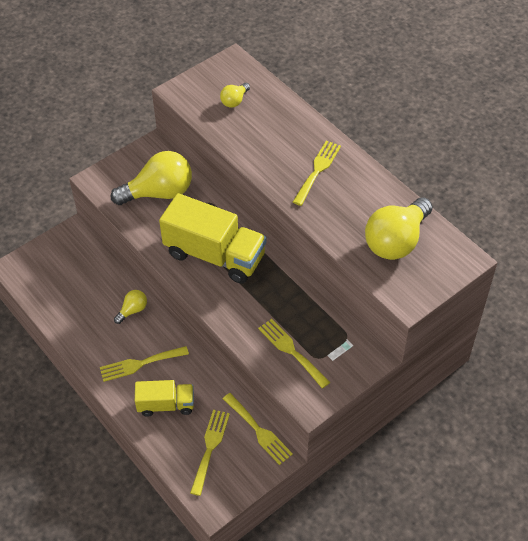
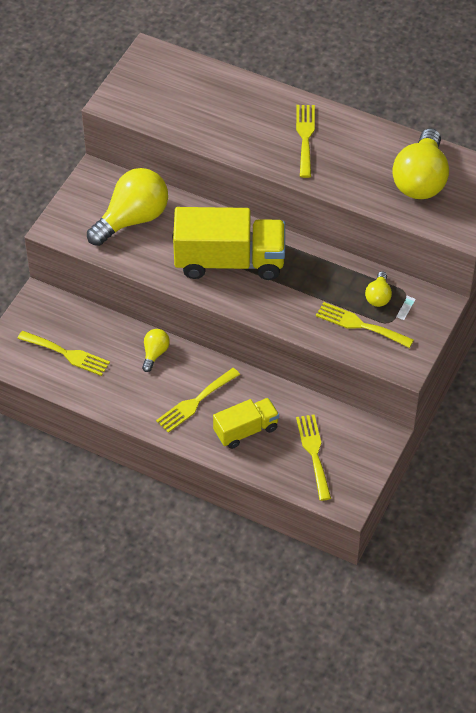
camera: 25 degrees left, 0 degrees up
(234, 101) = (178, 94): yellow light bulb -> yellow light bulb (378, 296)
(259, 431) = (352, 420): yellow fork -> yellow fork (67, 354)

